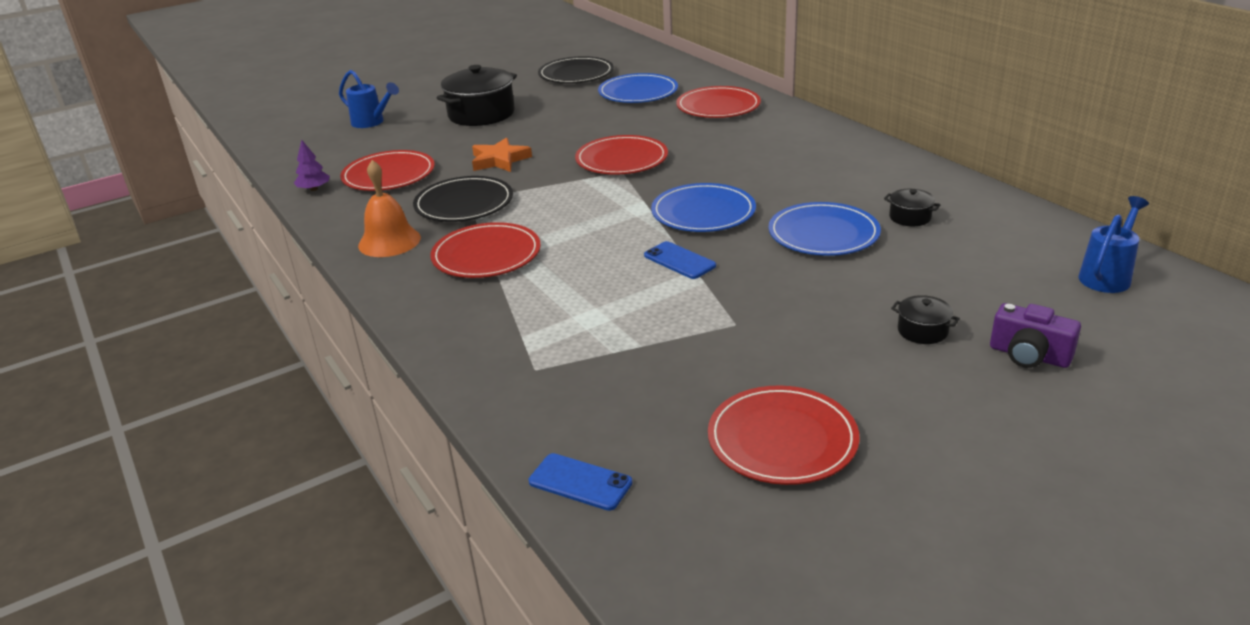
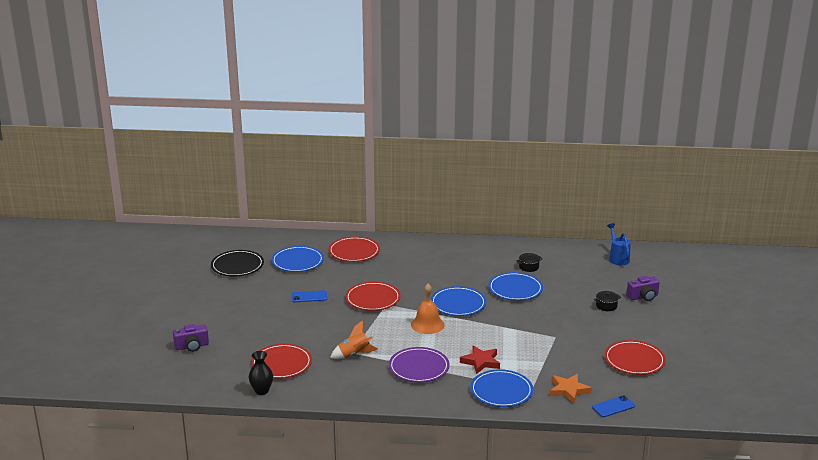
camera: 55 degrees left, 5 degrees down
(314, 189) = (261, 391): purple tree -> black vase
(371, 122) = (192, 346): blue watering can -> purple camera
(389, 241) = (365, 387): orange bell -> orange bell (427, 324)
(464, 203) = (354, 355): black plate -> orange rocket
(481, 114) = (244, 311): black pot -> none
(486, 255) = (419, 367): red plate -> purple plate
(498, 344) = (501, 391): none -> blue plate
(499, 160) = (317, 328): orange star -> orange star (568, 390)
(564, 293) = (481, 362): none -> red star
(679, 261) = (491, 327): blue phone -> blue phone (309, 297)

